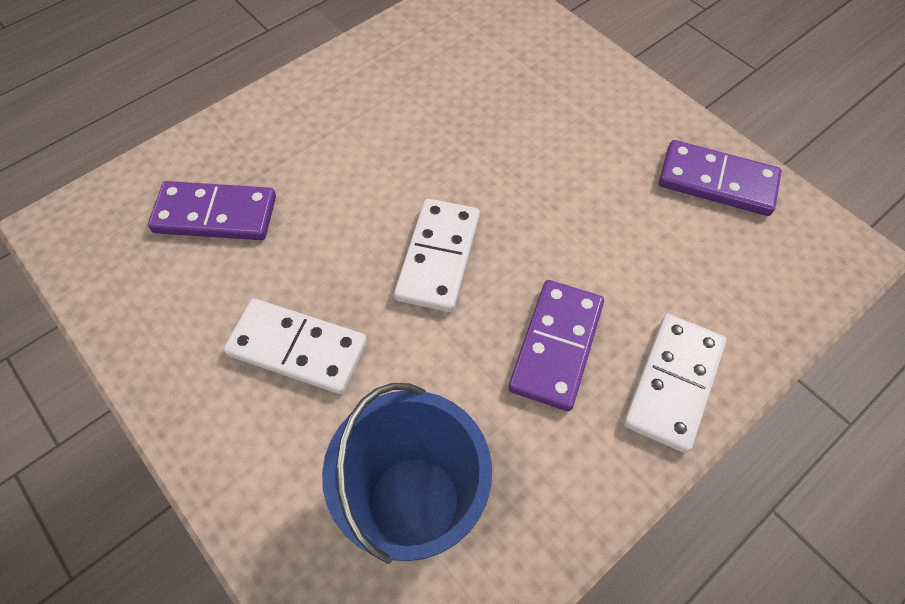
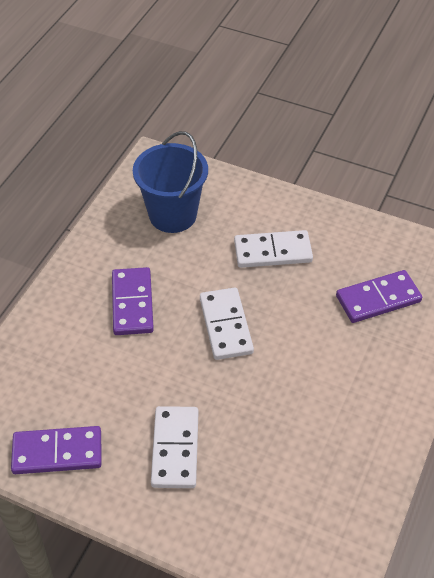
camera: 155 degrees right, 10 degrees down
(673, 383) = (60, 308): white domino -> white domino (175, 449)

